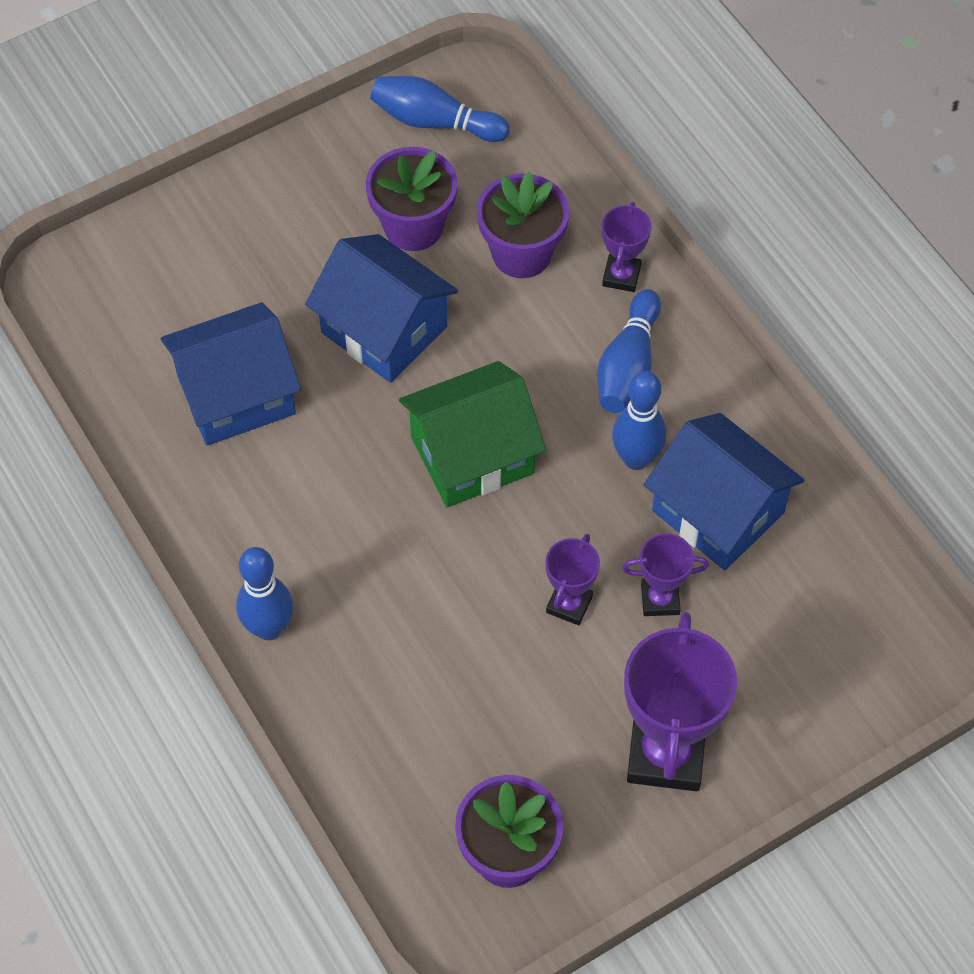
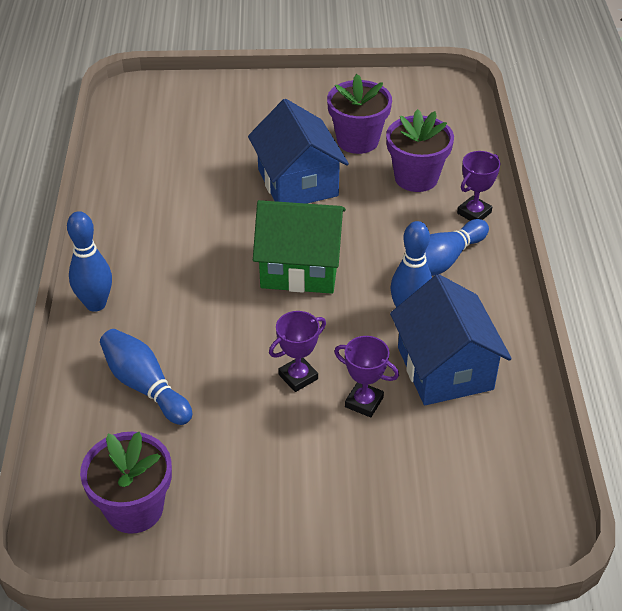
camera: 30 degrees right, 15 degrees down
(236, 395) = (181, 180): blue house -> none
(435, 122) = (411, 97): blue bowling pin -> blue bowling pin (145, 386)
(666, 754) = (295, 500): purple trophy -> none

